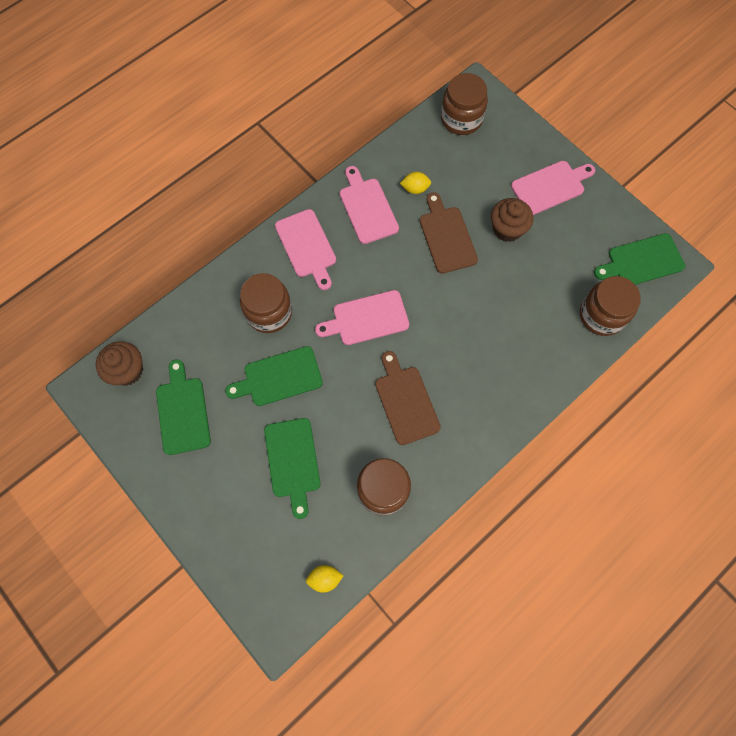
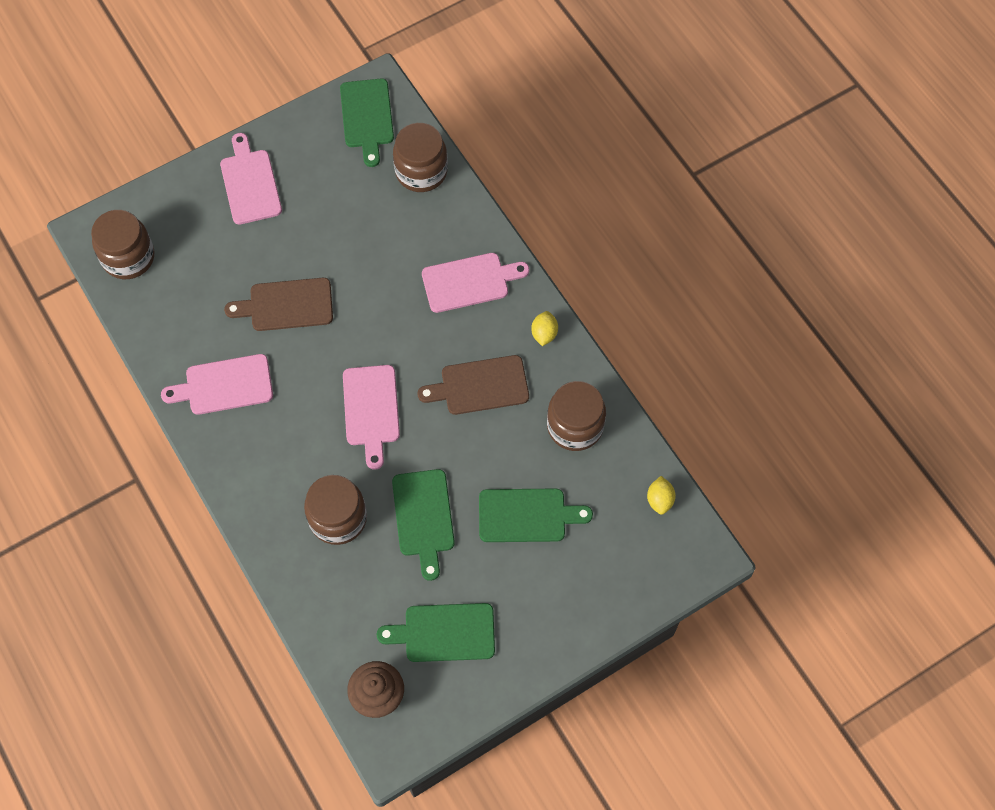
camera: 80 degrees left, 5 degrees down
(307, 246) = (259, 462): pink cutting board -> pink cutting board (469, 282)
(415, 189) = (212, 327): yellow lemon -> yellow lemon (544, 334)
(507, 229) = (293, 240): brown cupcake -> none

